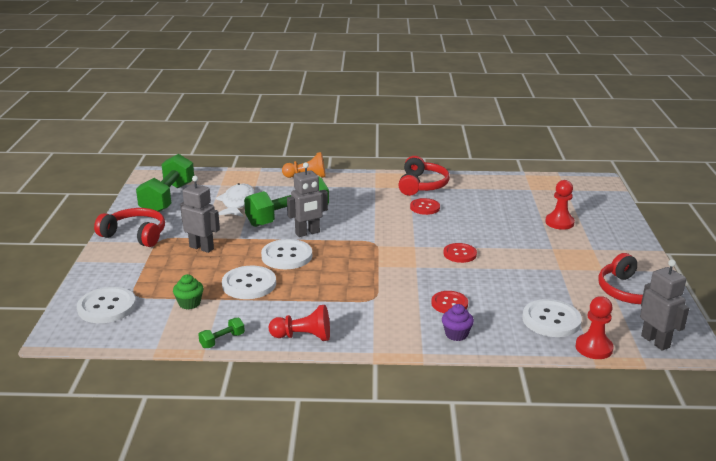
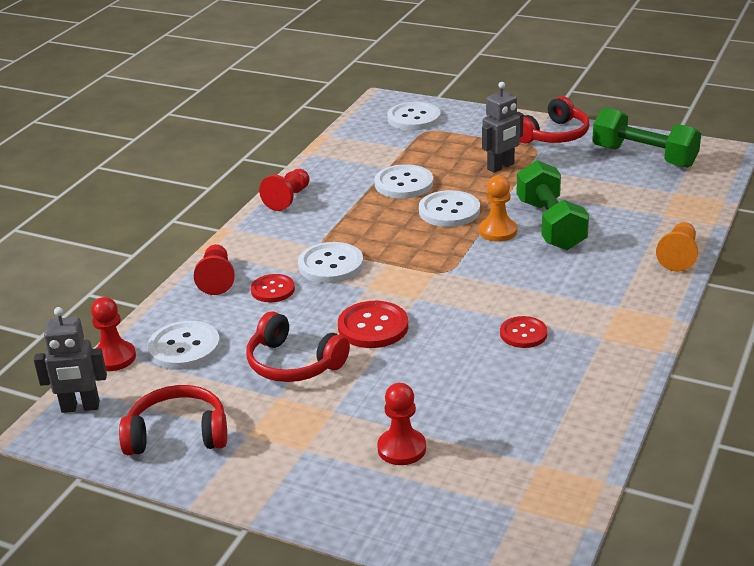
camera: 115 degrees right, 5 degrees up
(189, 303) = (390, 153): green cupcake -> none
(222, 340) = (316, 162): green dumbbell -> none
(237, 202) = (610, 197): white fish -> none
(307, 233) = (498, 231): grey robot -> orange pawn
(397, 287) = (331, 265): none -> white button
(422, 185) = (604, 351): red headphones -> red headphones (293, 364)
(456, 334) = (217, 279): purple cupcake -> red pawn
(460, 254) = (373, 327): red button -> red button, size x1.53

